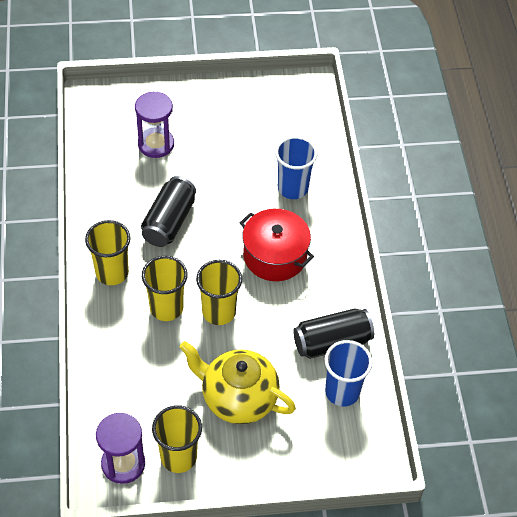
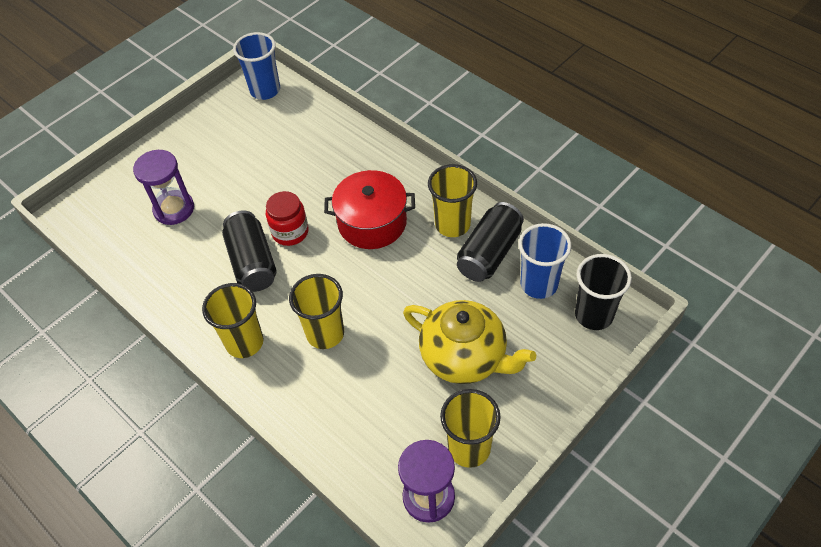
camera: 35 degrees left, 0 degrees up
(214, 219) = (290, 232): none -> red jar
(219, 312) = (373, 301): yellow cup -> yellow cup (452, 224)
(238, 398) = (464, 357): yellow teapot -> yellow teapot turned 135 degrees counterclockwise
(292, 188) = (330, 161): blue cup -> blue cup (265, 90)
(356, 444) = (594, 315): none -> black cup

